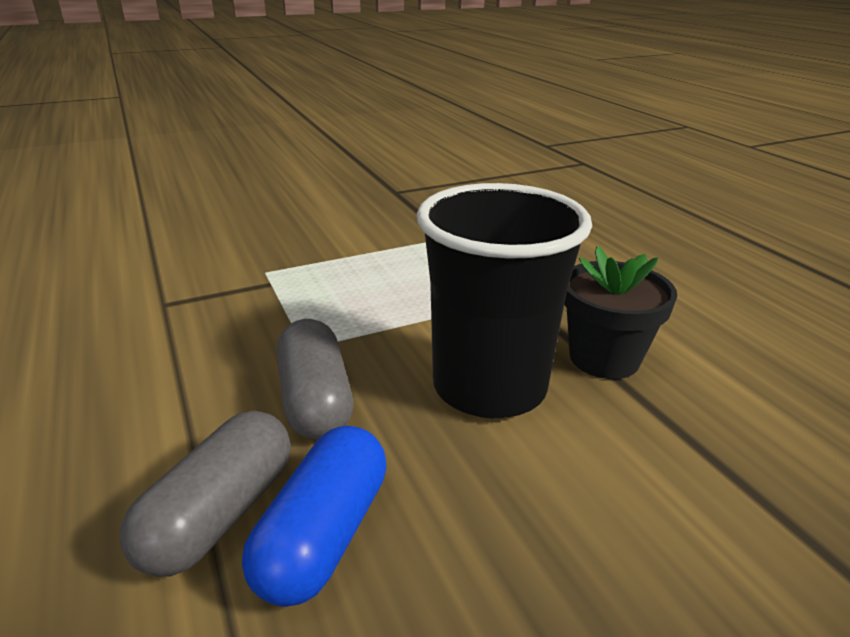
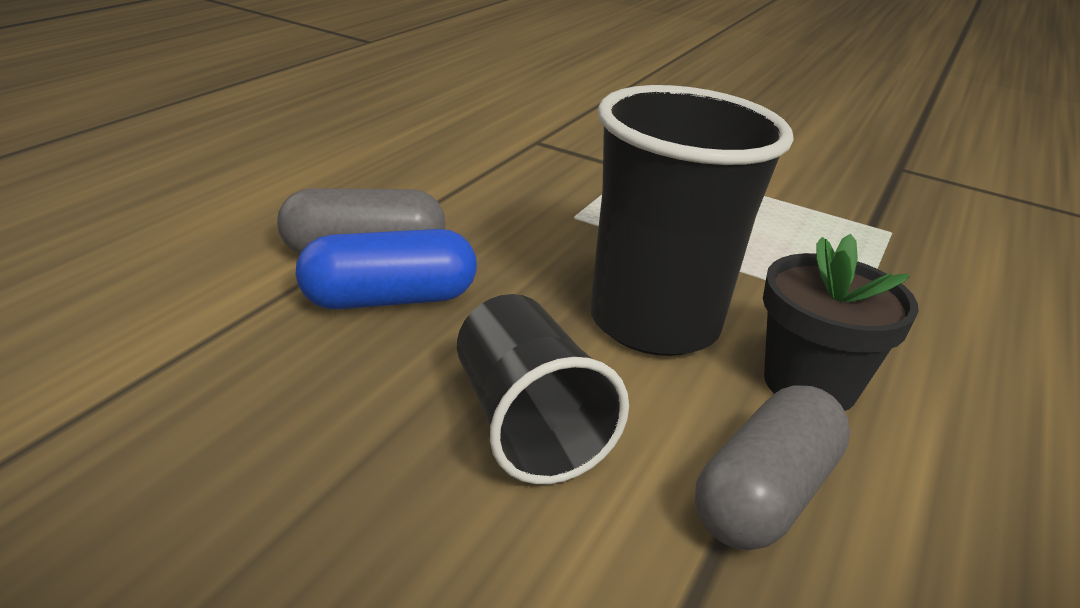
camera: 50 degrees right, 0 degrees up
(315, 400) = (518, 244): grey capsule -> grey capsule (764, 496)
(580, 531) = (526, 426): none -> black cup

